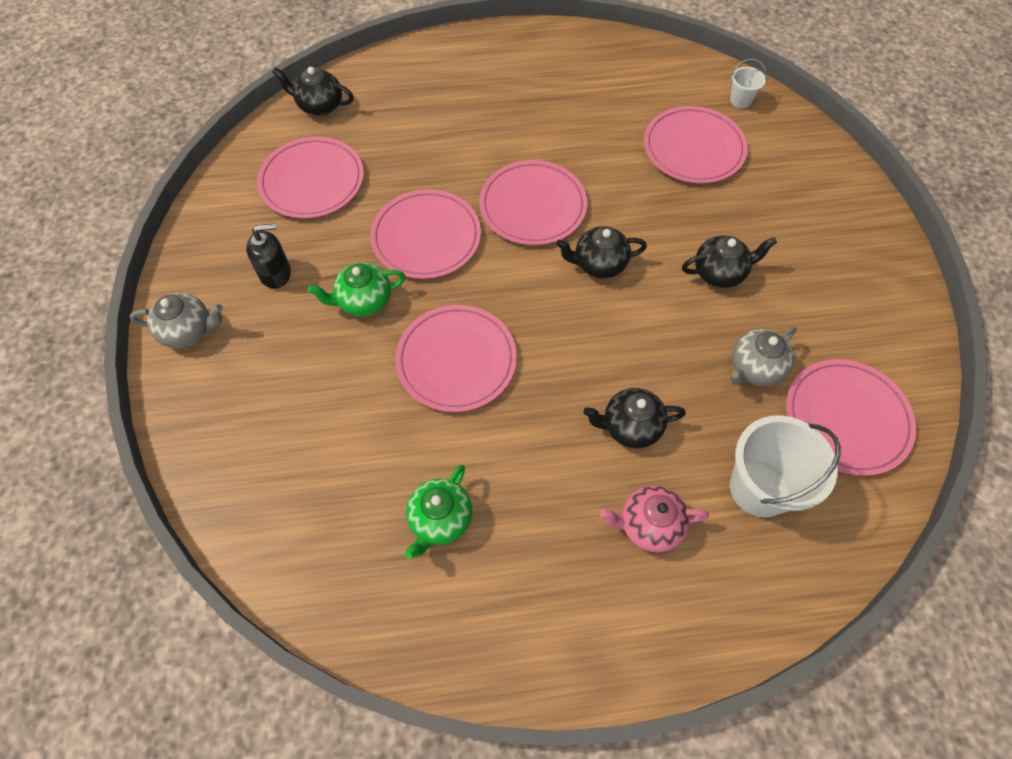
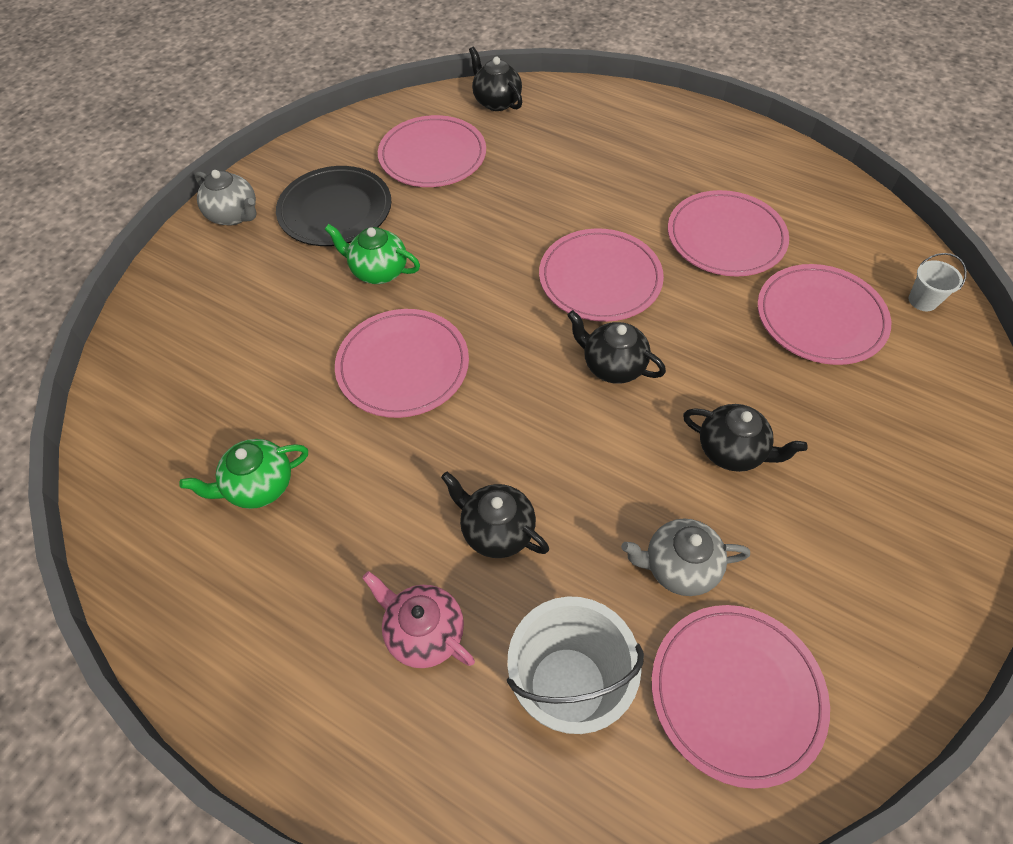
camera: 40 degrees right, 5 degrees down
(275, 273) = (335, 210): black soap dispenser -> black plate
(426, 237) = (479, 250): pink plate -> pink plate (726, 237)

